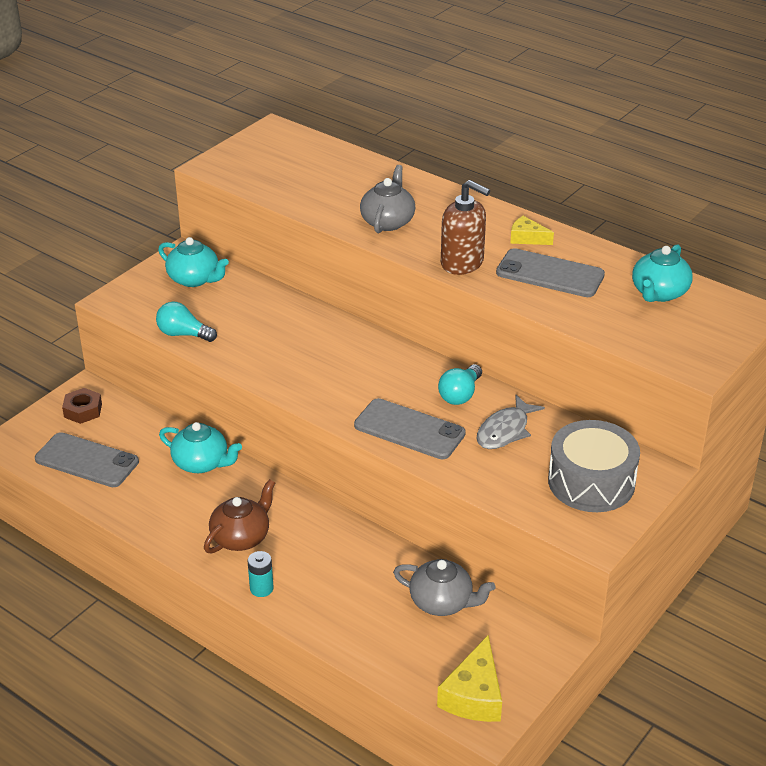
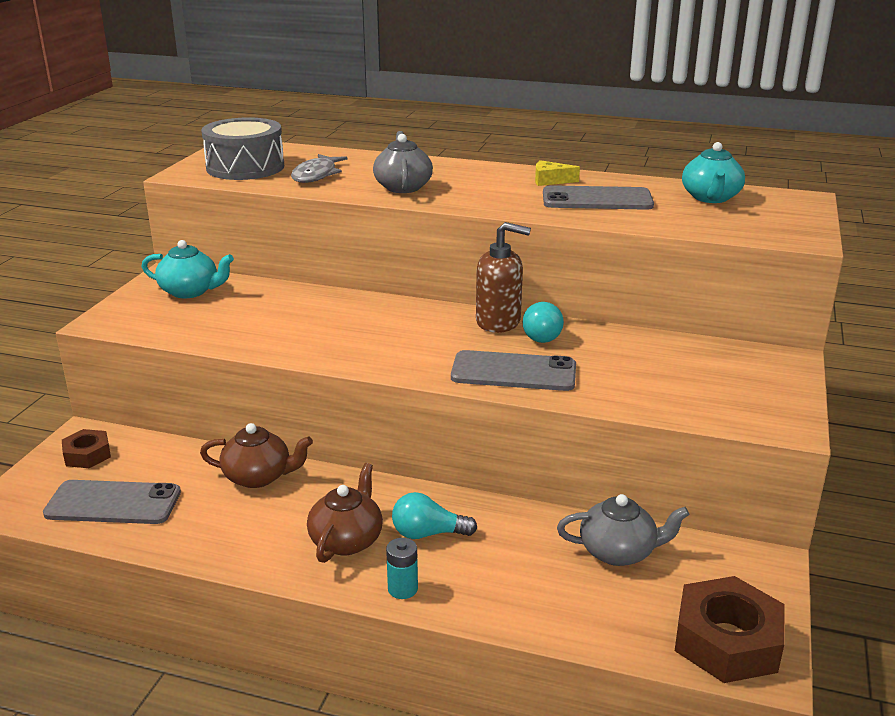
camera: 20 degrees left, 10 degrees down
(183, 334) = (203, 336): turquoise light bulb -> turquoise light bulb (428, 533)
(202, 463) = (259, 477): turquoise teapot -> brown teapot
(462, 263) = (504, 203): brown soap dispenser -> brown soap dispenser (498, 322)
(474, 695) = (727, 641): yellow cheese -> brown nut
(505, 430) = (613, 355): grey fish -> grey fish (316, 175)
(591, 482) = (736, 380): grey drum -> grey drum (245, 167)

